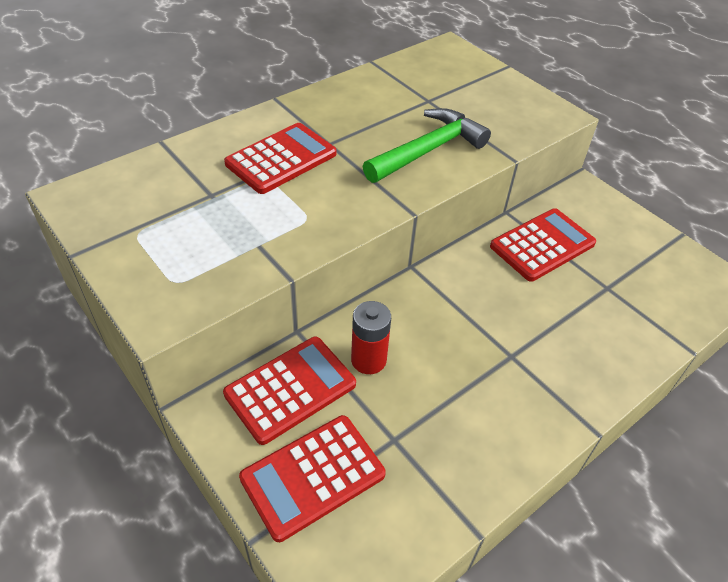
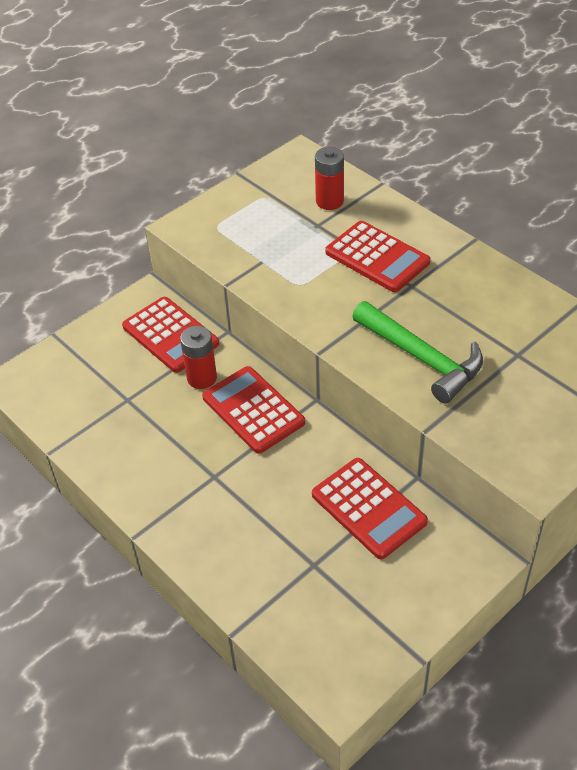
camera: 90 degrees right, 0 degrees up
(173, 181) = (329, 201): none -> red battery
(313, 476) = (98, 357): red calculator -> red calculator (253, 410)

